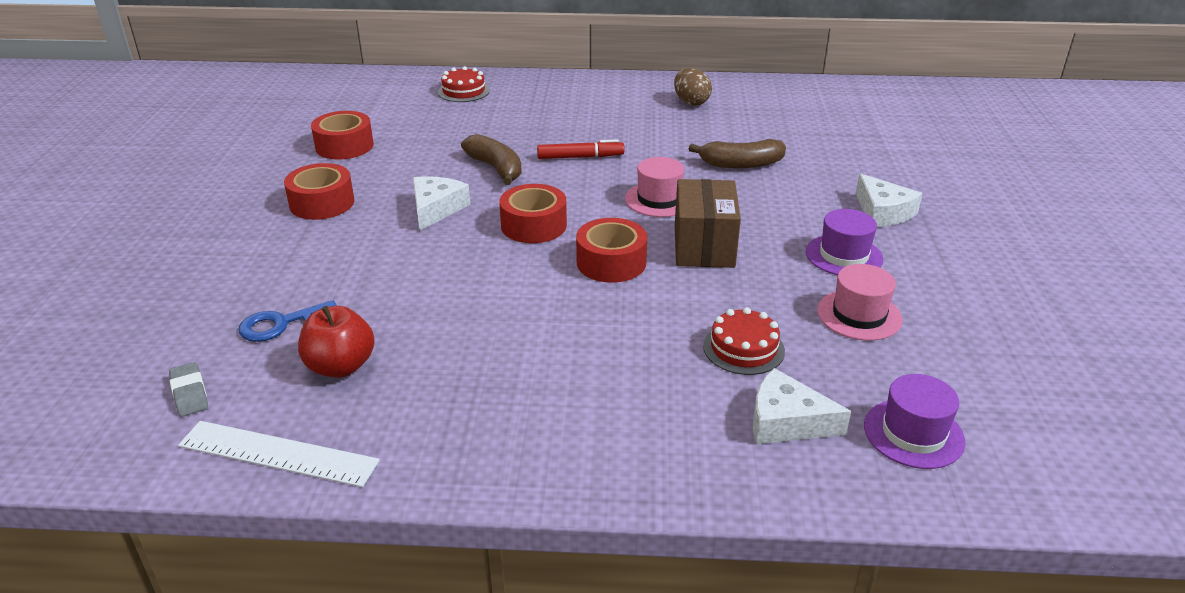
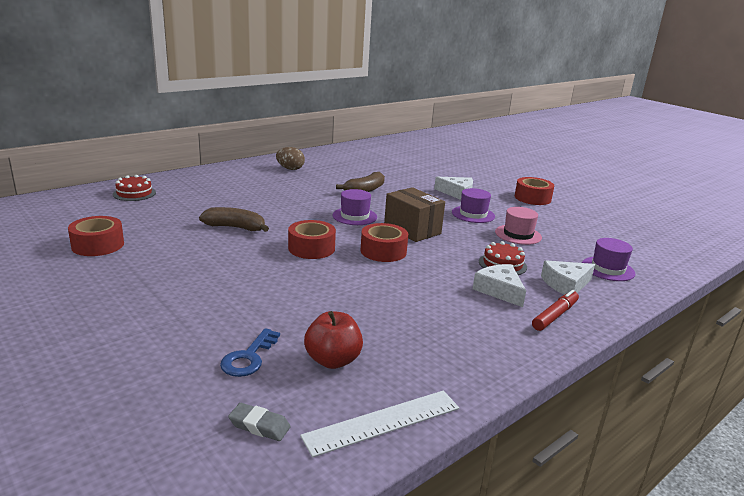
camera: 45 degrees left, 10 degrees down
(322, 203) = (144, 282): red tape -> red tape (532, 198)
(436, 209) = (236, 259): white cheese -> white cheese (499, 290)
(580, 157) = (276, 208): red marker -> red marker (555, 316)
(659, 199) = (354, 216): pink hat -> purple hat

